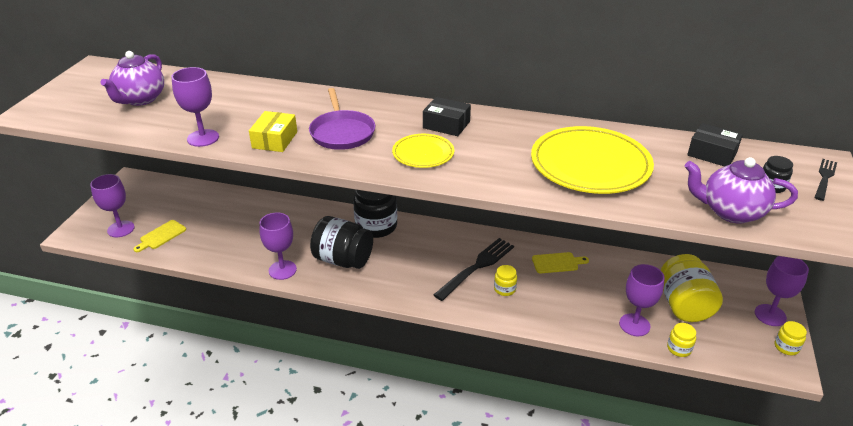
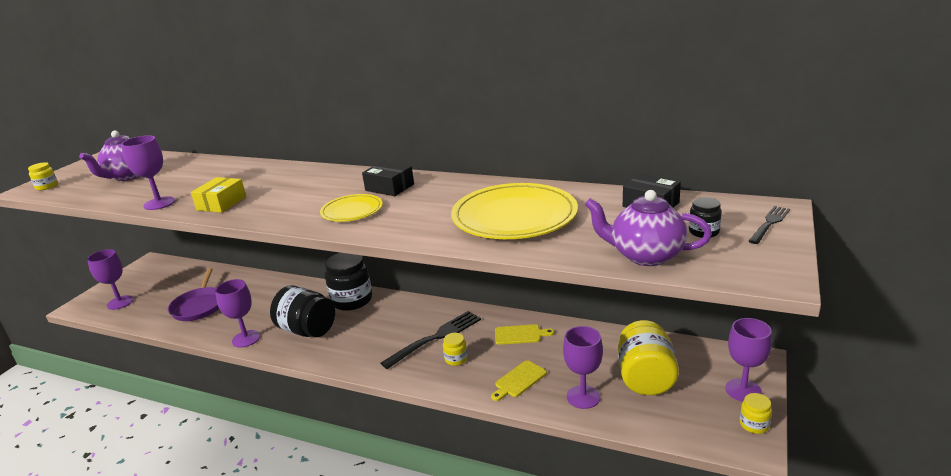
camera: 10 degrees right, 10 degrees down
(161, 236) = (152, 308): yellow cutting board -> yellow cutting board (519, 380)
(342, 132) = (287, 196): purple pan -> purple pan (199, 306)
(679, 348) = (626, 423): yellow jar -> yellow jar (47, 186)

